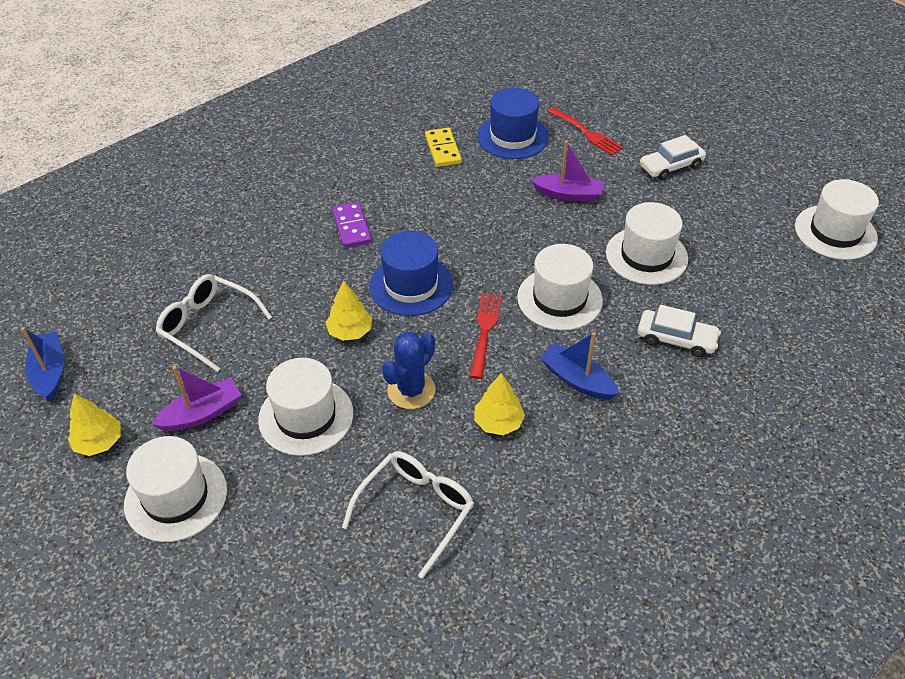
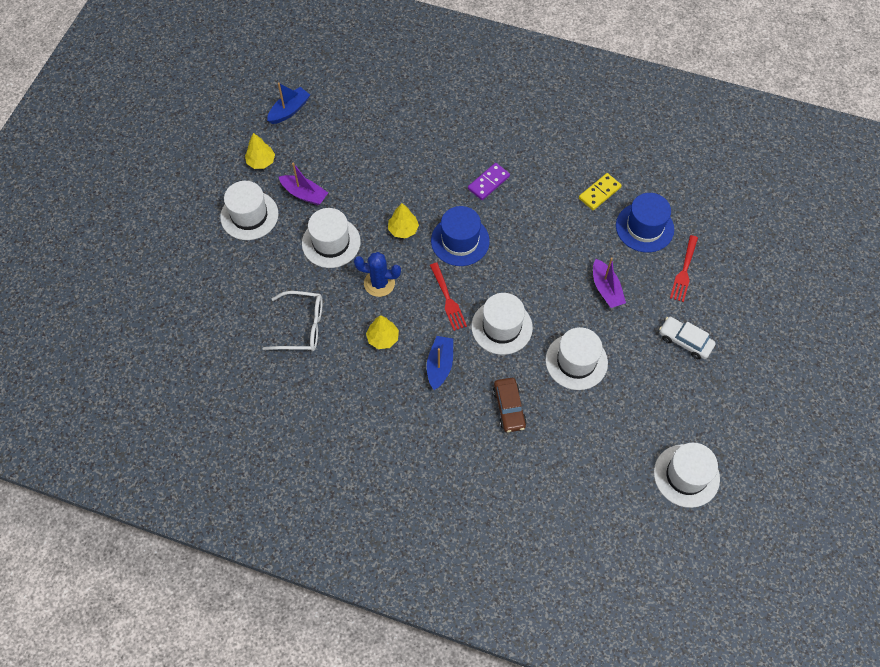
camera: 60 degrees right, 15 degrees up
(208, 326) = (363, 159): white glasses -> none
(485, 331) = (447, 299): red fork -> red fork turned 90 degrees clockwise
(676, 339) = (509, 408): white car -> brown car

